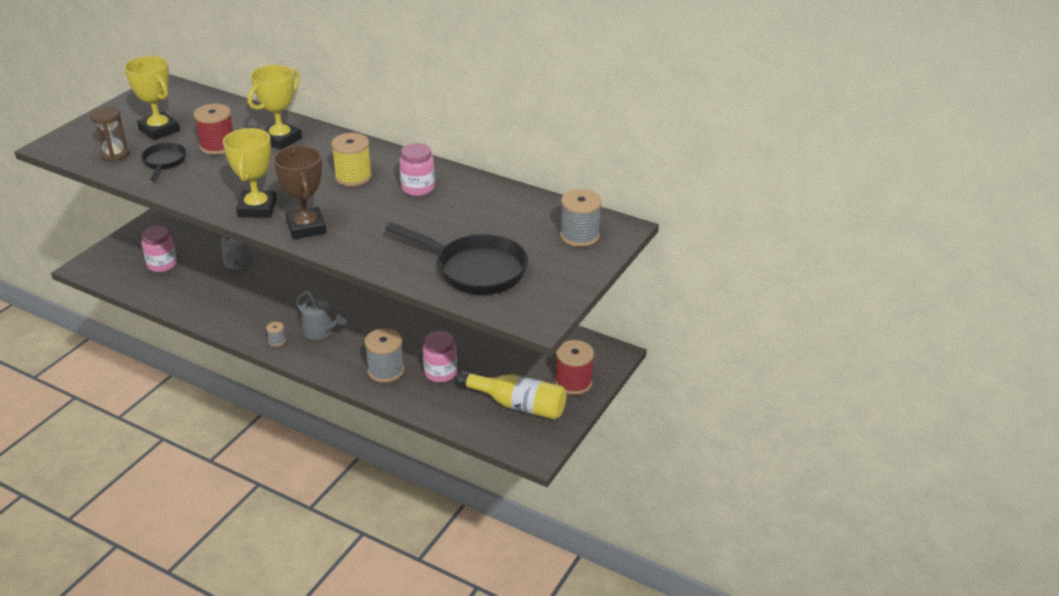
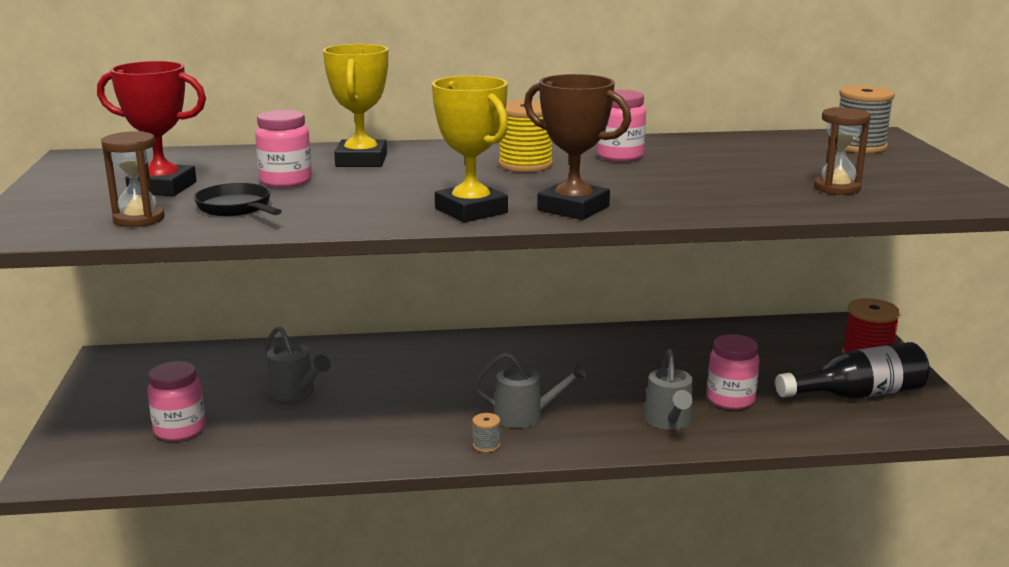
camera: 35 degrees left, 15 degrees down
(159, 130) = (162, 188): yellow trophy -> red trophy
(218, 146) = (286, 181): red spool -> pink jar
(385, 370) = (669, 421): grey spool -> grey watering can
(475, 270) = (837, 188): black pan -> brown hourglass
(518, 405) = (857, 394): yellow bottle -> black bottle

